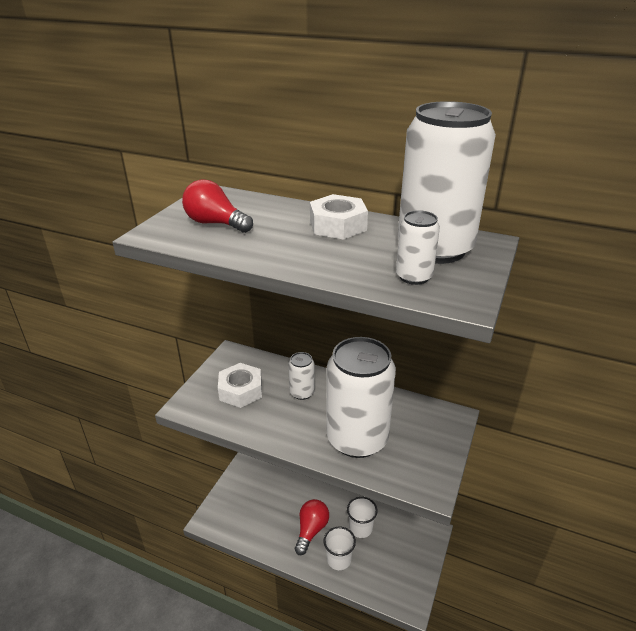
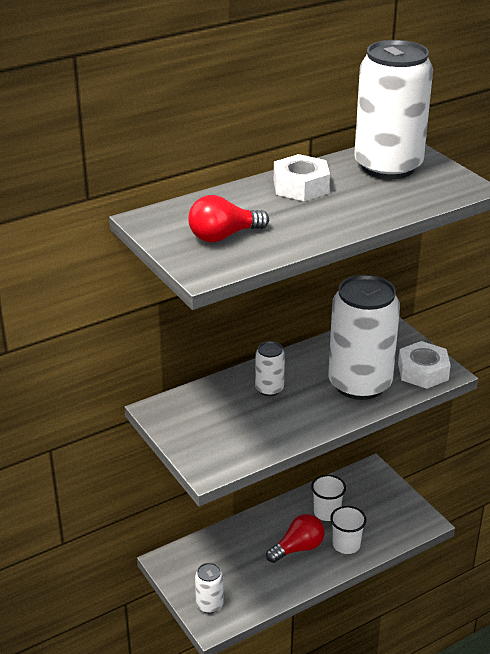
camera: 55 degrees left, 0 degrees up
(241, 390) = (225, 425): white nut -> white nut (423, 371)
(311, 530) = (298, 548): red light bulb -> red light bulb turned 90 degrees clockwise
(414, 277) = (419, 190): white can -> white can (209, 604)

